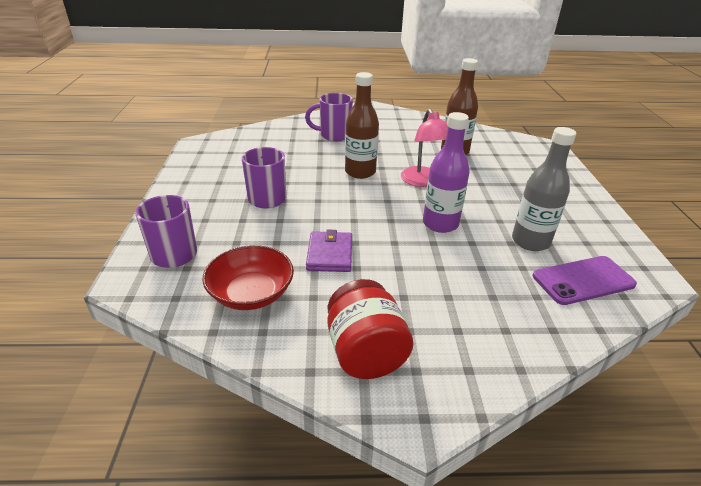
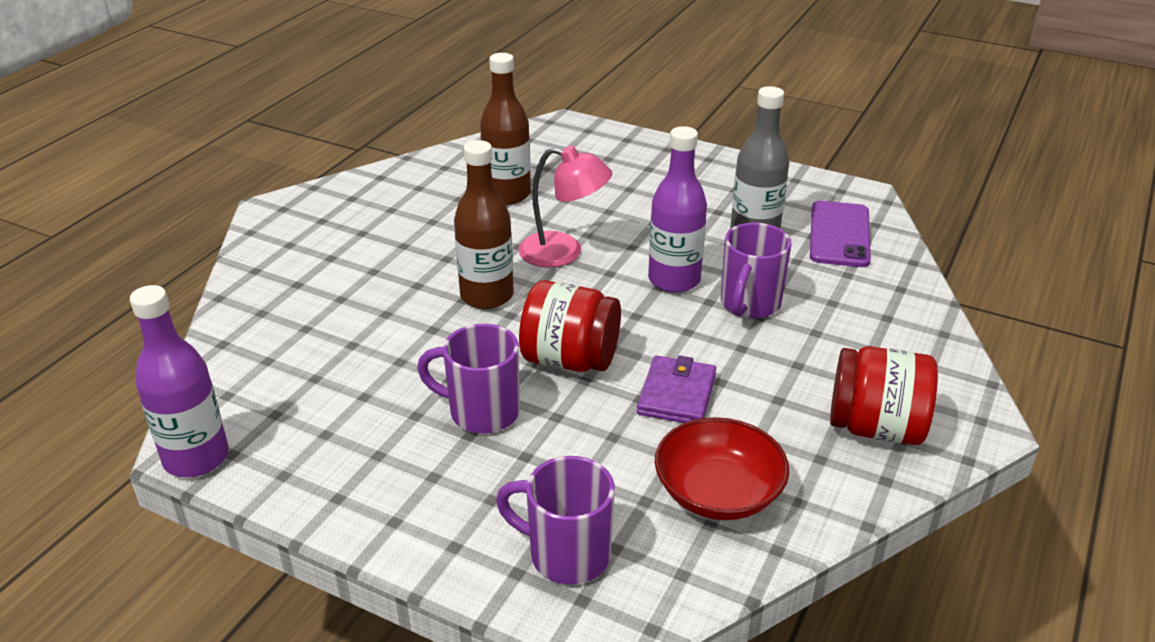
camera: 60 degrees left, 0 degrees up
(193, 146) = (196, 458): none -> purple bottle
(330, 210) = (570, 359): none -> red jar
(330, 254) = (676, 394): purple wallet -> purple wallet turned 75 degrees clockwise
(334, 135) = (339, 280): purple mug -> purple mug (749, 305)

